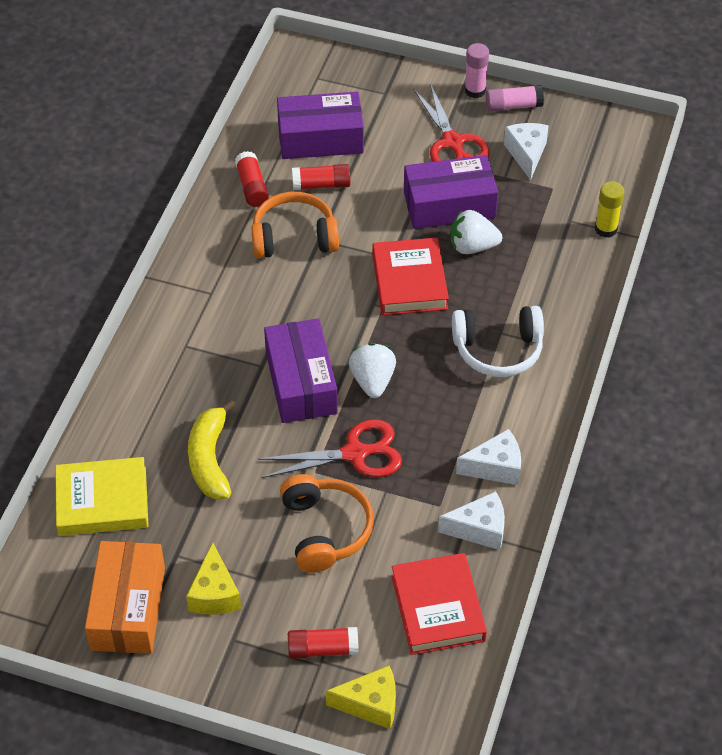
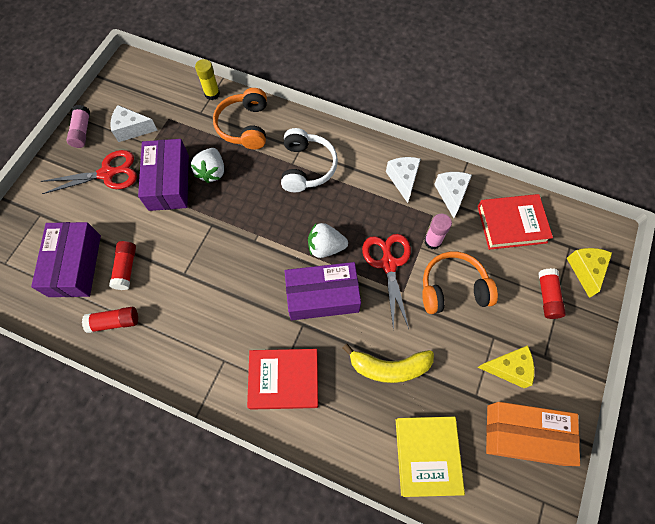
camera: 85 degrees left, 15 degrees up
(294, 237) = (177, 292): orange headphones -> orange headphones (245, 126)
(409, 281) = (237, 215): red book -> red book (284, 380)
(475, 90) = (58, 153): pink glue stick -> pink glue stick (432, 241)

